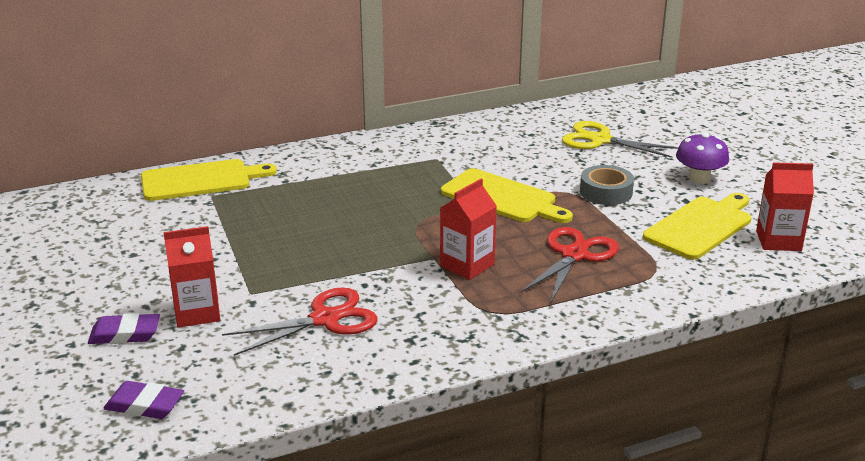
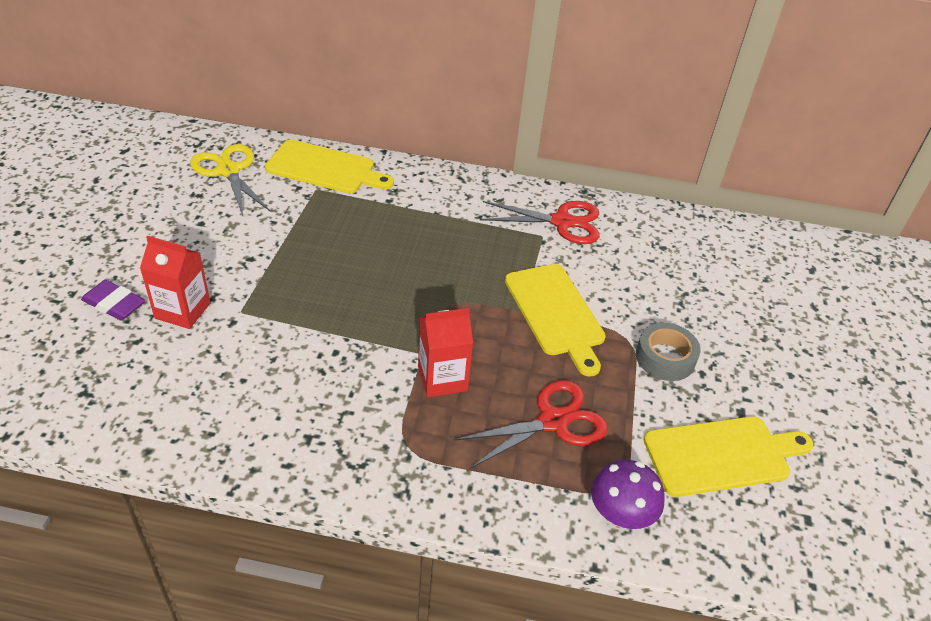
camera: 30 degrees right, 15 degrees up
(144, 405) = (54, 386): purple eraser -> none
(325, 319) = (266, 373): red scissors -> red scissors (562, 222)
(600, 140) = (726, 287): yellow scissors -> yellow scissors (228, 171)
(699, 178) = (785, 390): purple mushroom -> purple mushroom (621, 514)
(778, 241) = (791, 523): red carton -> none

